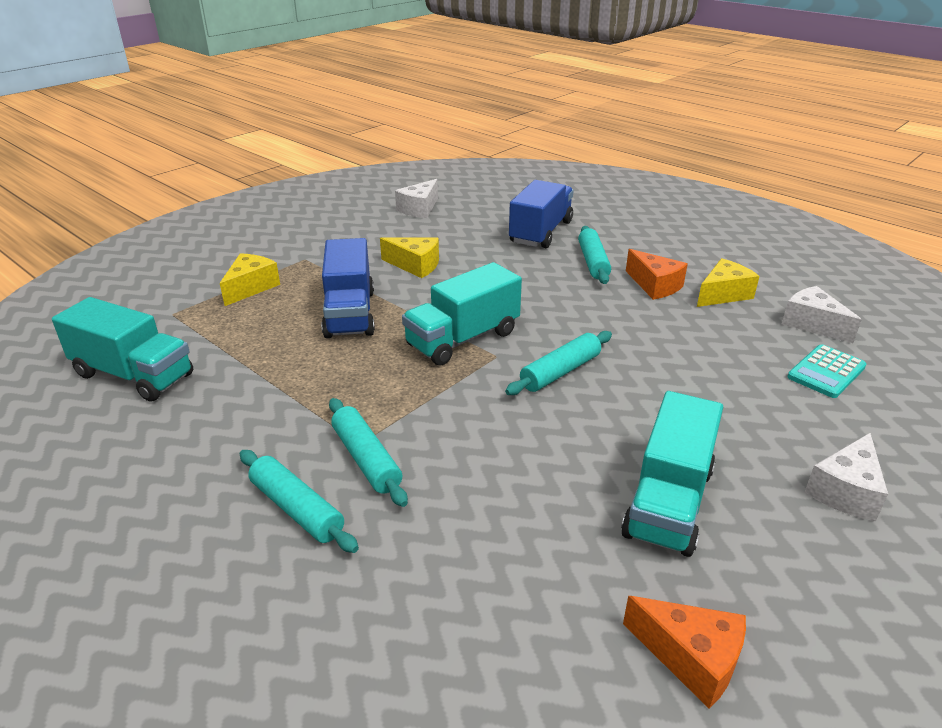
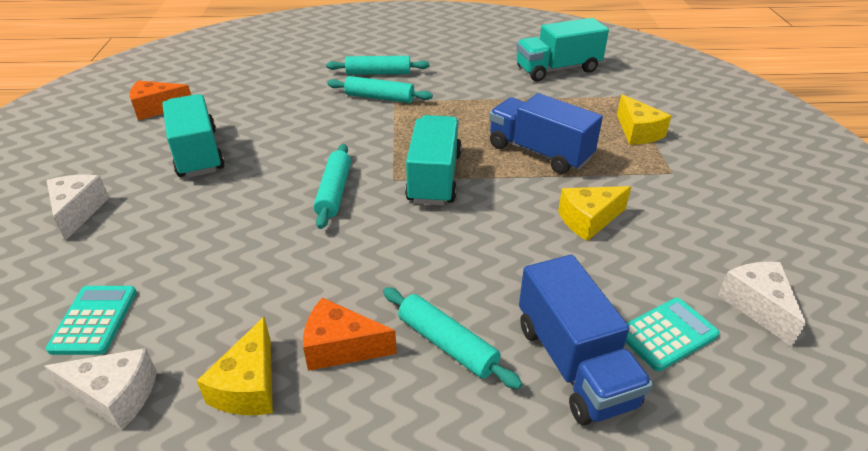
camera: 135 degrees right, 5 degrees up
(480, 220) = (667, 334): none -> turquoise calculator

